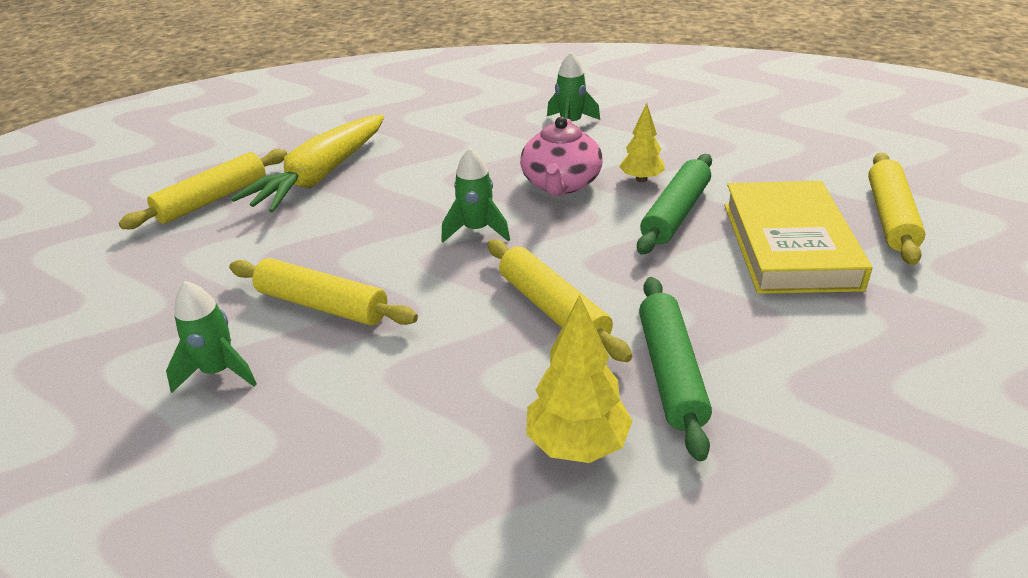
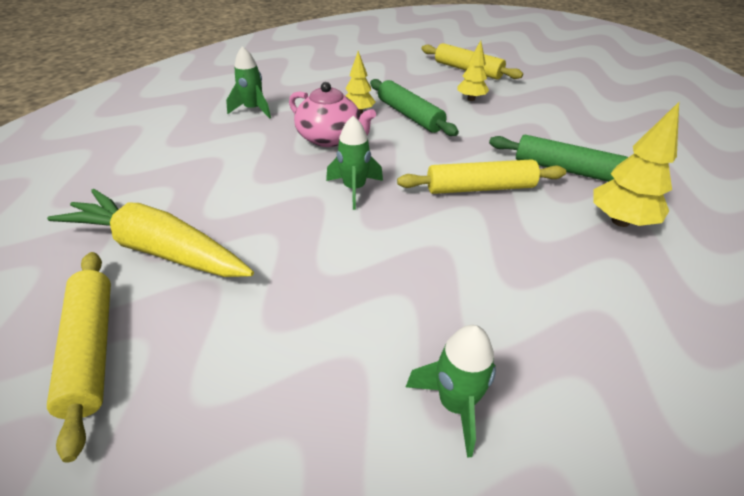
camera: 65 degrees left, 5 degrees up
(321, 176) = (158, 249): yellow carrot -> yellow carrot turned 150 degrees clockwise
(322, 305) = (392, 300): yellow rolling pin -> none
(789, 245) = (471, 99): yellow book -> yellow tree

